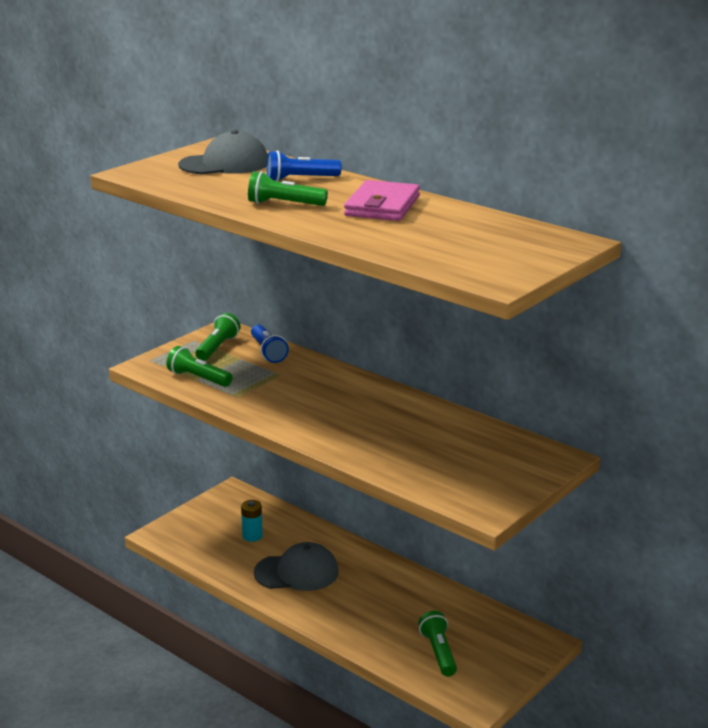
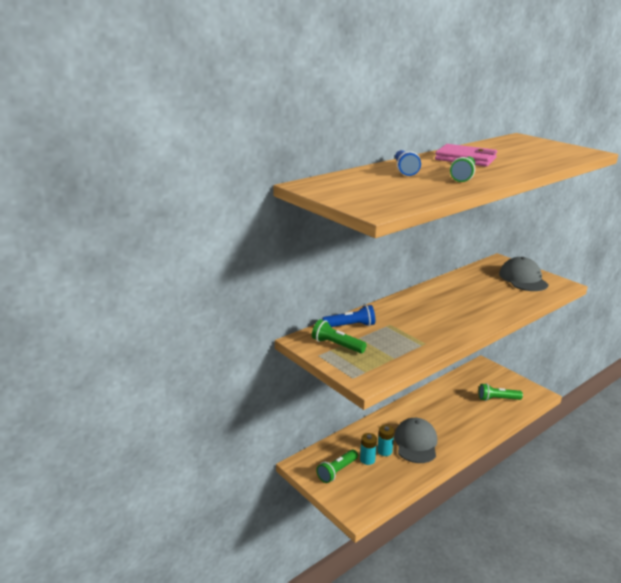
camera: 80 degrees left, 0 degrees up
(198, 378) = (393, 357): green flashlight -> green flashlight (337, 471)
(225, 164) = (360, 185): grey cap -> grey cap (523, 279)
(272, 548) = (384, 451): none -> turquoise battery

